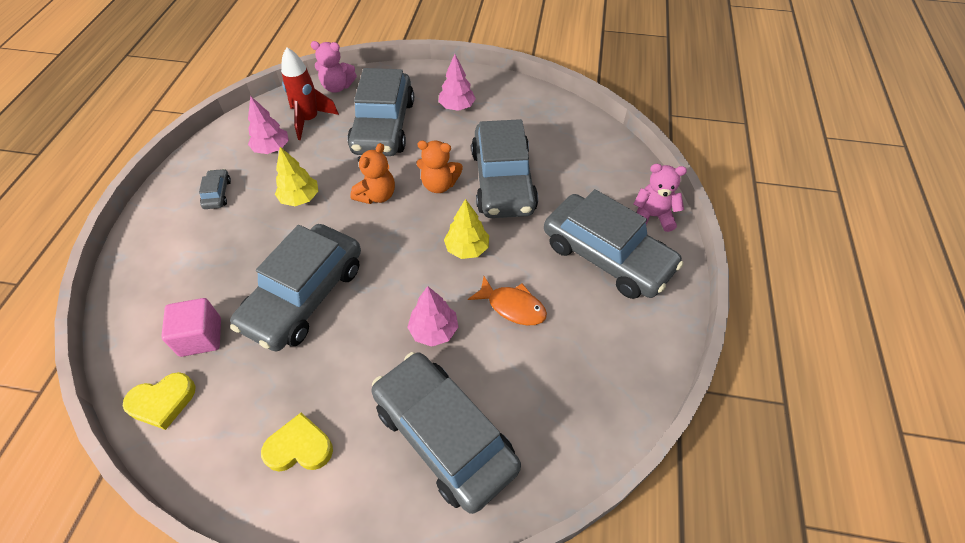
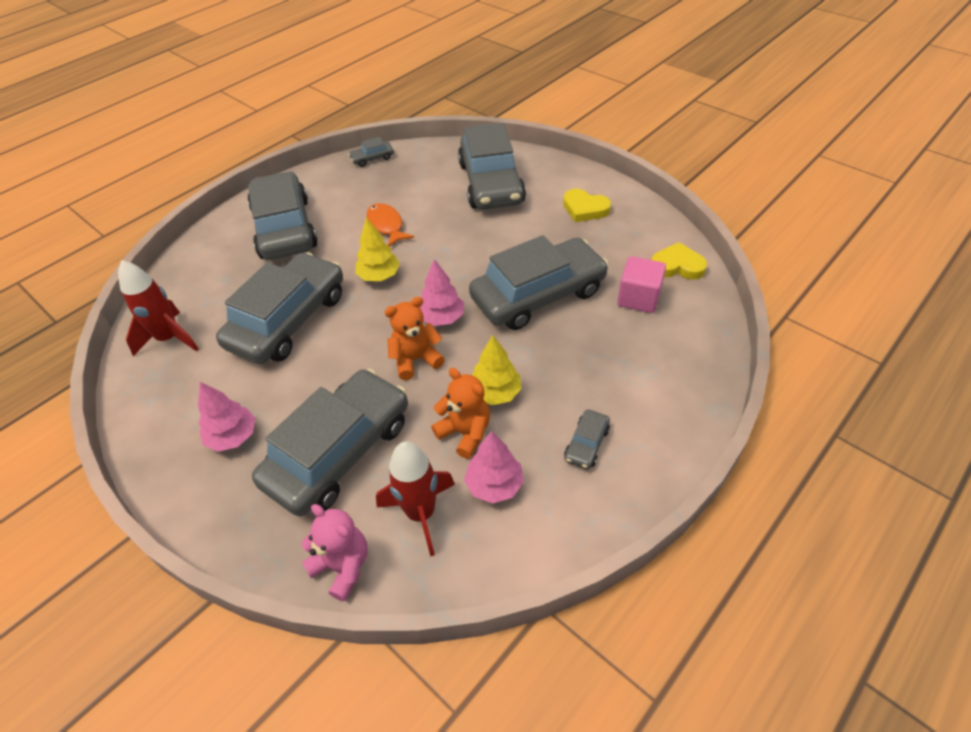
camera: 145 degrees left, 5 degrees down
(434, 331) = (454, 233): pink tree -> pink tree (442, 318)
(439, 185) = (348, 343): orange teddy bear -> orange teddy bear (465, 433)
(571, 134) = (169, 339): none -> red rocket
(630, 404) = (372, 158): none -> grey car
(652, 216) = (215, 239): pink teddy bear -> none

